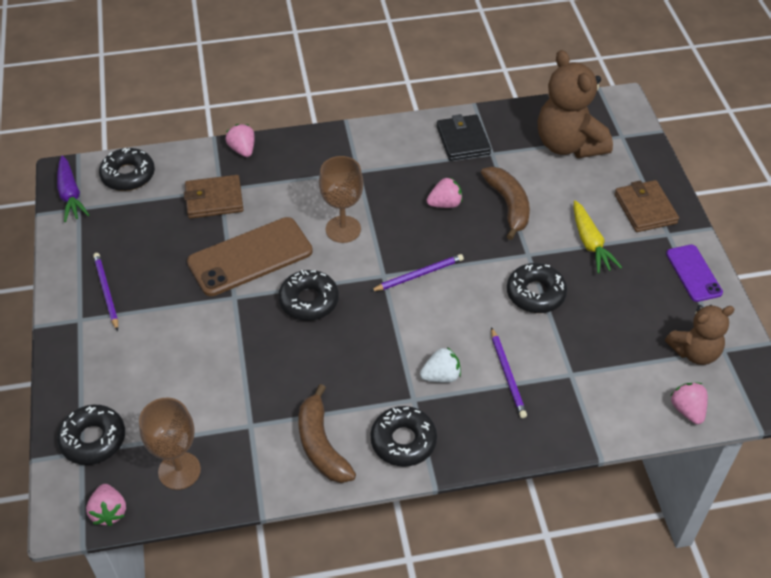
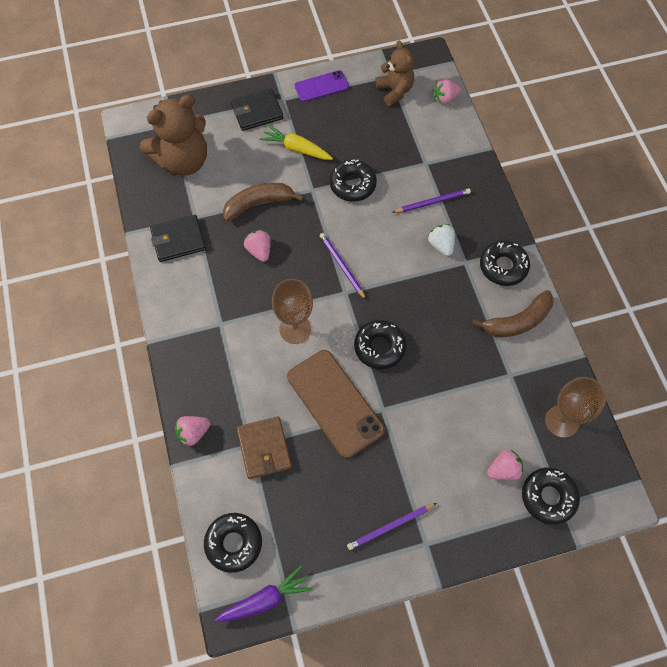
camera: 95 degrees left, 15 degrees up
(109, 512) = (609, 467): pink strawberry -> pink strawberry (503, 470)
(590, 243) = (296, 148): yellow carrot -> yellow carrot turned 135 degrees counterclockwise
(645, 209) = (257, 112): brown wallet -> black wallet

